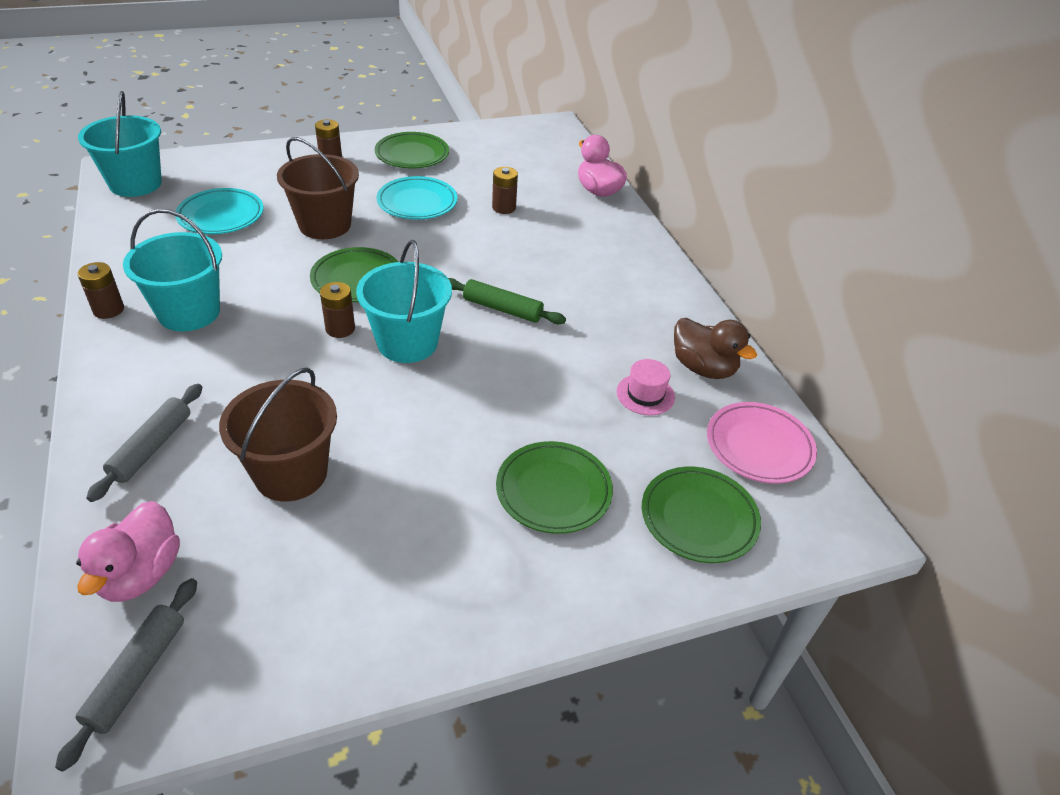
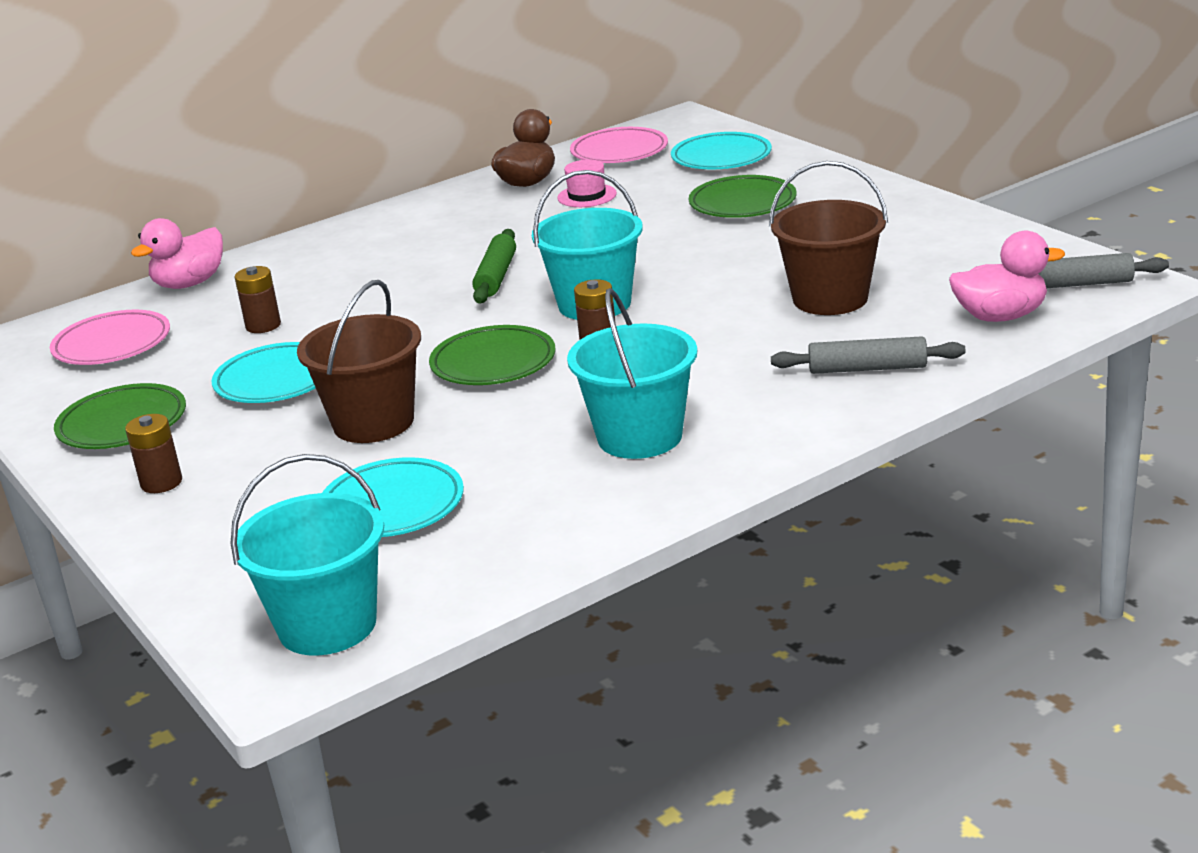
camera: 100 degrees left, 15 degrees down
(108, 310) = (678, 491): brown battery -> none
(523, 160) = (112, 345): none -> pink plate
(698, 518) = (721, 157): green plate -> turquoise plate

